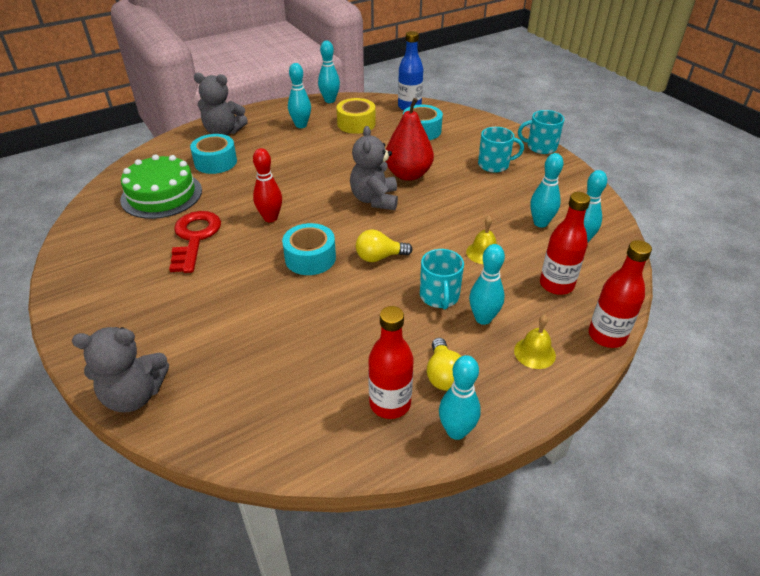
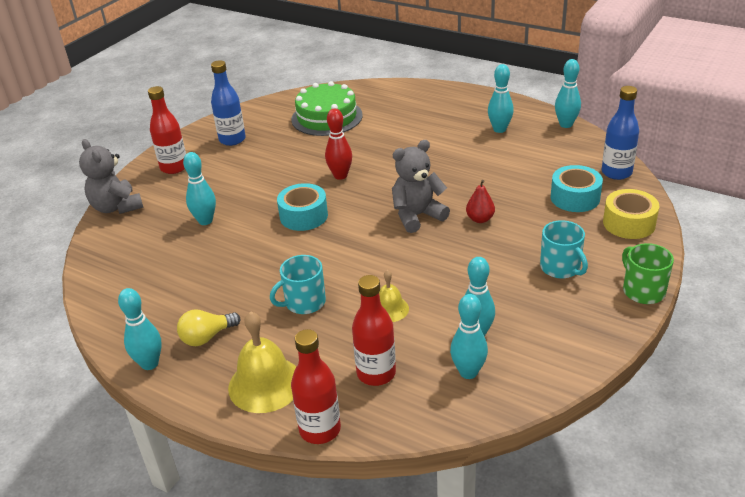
camera: 65 degrees right, 5 degrees down
(115, 264) = (232, 140): none -> blue bottle
(194, 238) = (286, 155): red key -> none
(215, 162) = (394, 117): turquoise tape -> none
(223, 132) = (443, 100): grey teddy bear -> none
(356, 124) = (539, 156): yellow tape -> yellow tape (629, 223)
(379, 257) = (333, 250): yellow light bulb -> none
(390, 403) = (162, 319): red bottle -> red bottle (174, 167)
(408, 174) = (480, 219): red pear -> red pear, size x0.51
(483, 318) = (291, 338): turquoise bowling pin -> turquoise bowling pin (205, 221)
(534, 353) = (265, 384): yellow bell -> yellow bell, size x1.77
(540, 147) = (643, 290): turquoise mug -> green mug

